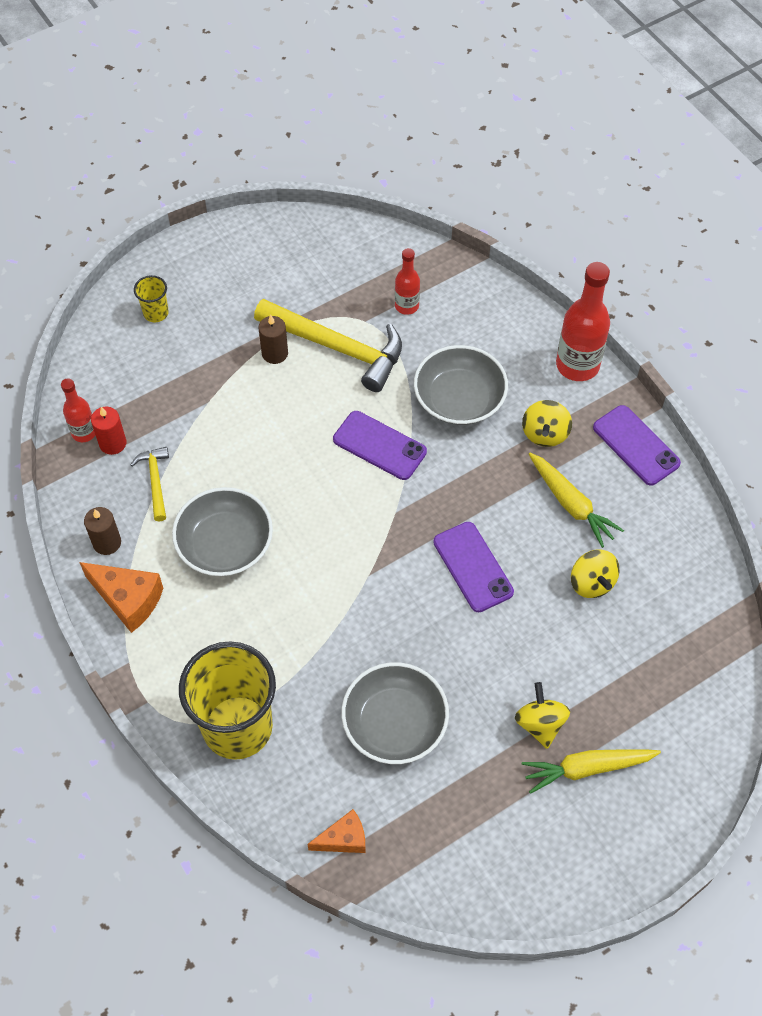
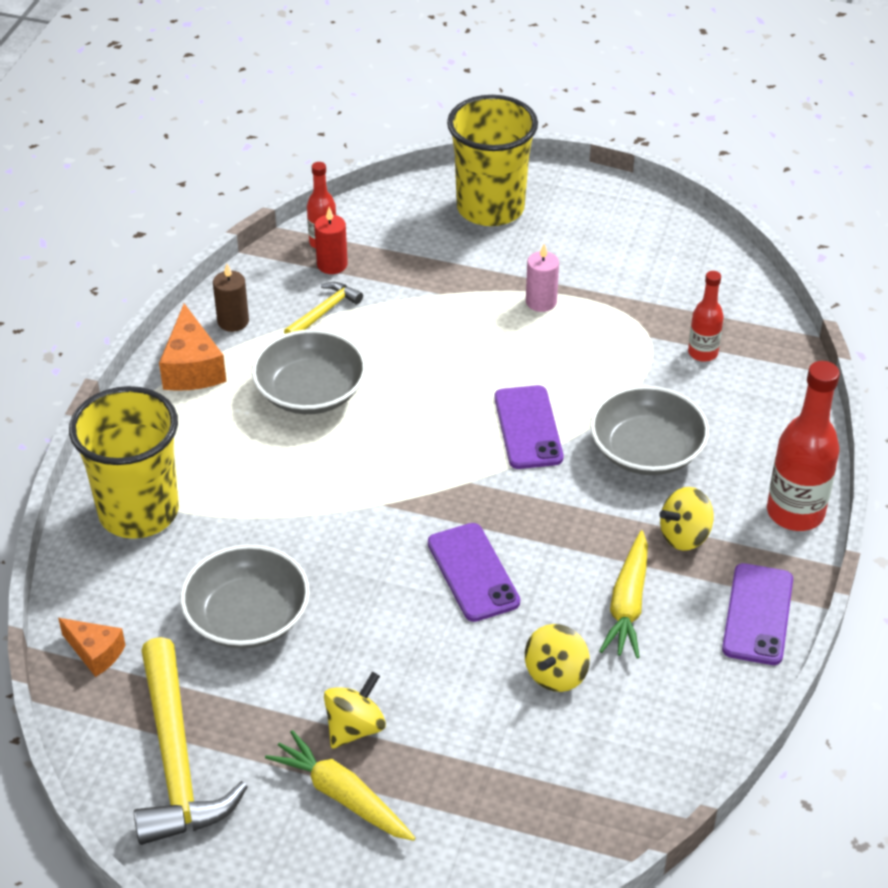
camera: 50 degrees right, 15 degrees down
(156, 313) = (490, 208): yellow cup -> yellow cup, size x2.35
(275, 353) = (541, 302): brown candle -> pink candle
(337, 348) = (598, 336): yellow hammer -> yellow hammer (176, 760)
(473, 567) = (473, 572): purple phone -> purple phone turned 45 degrees counterclockwise

